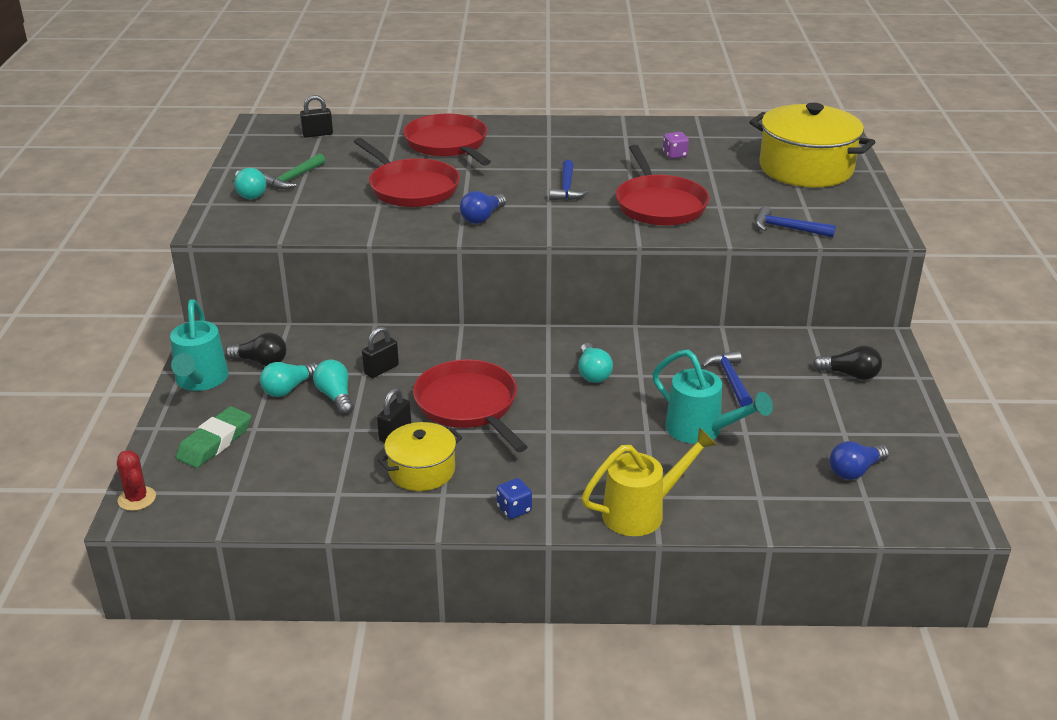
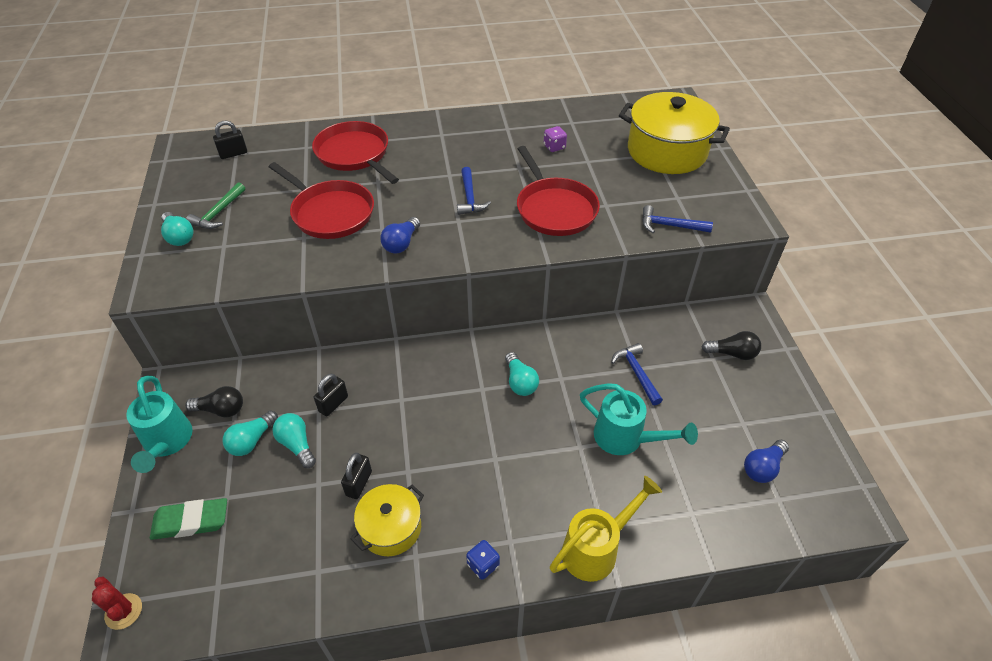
camera: 10 degrees left, 15 degrees up
(215, 442) = (191, 521): green eraser -> green eraser turned 60 degrees clockwise
(468, 405) = (419, 437): red pan -> none

